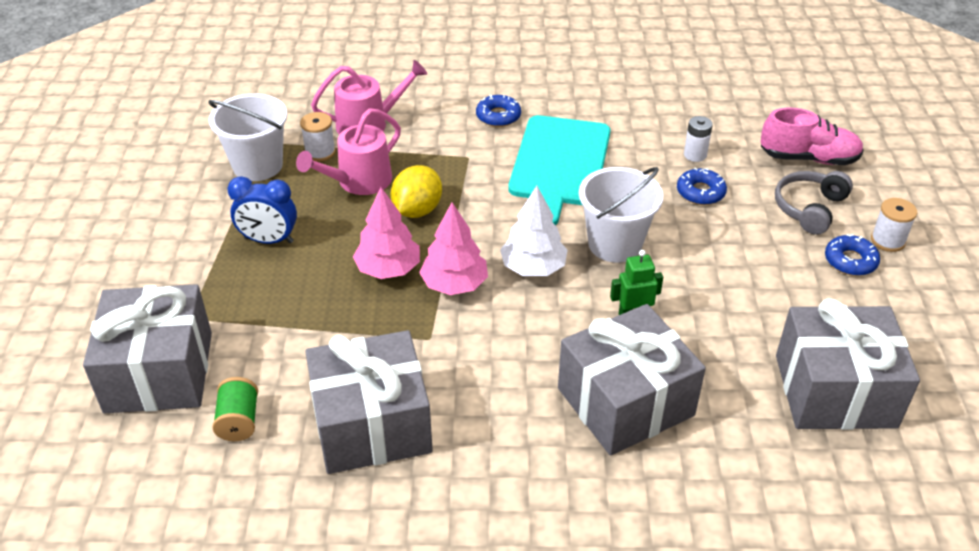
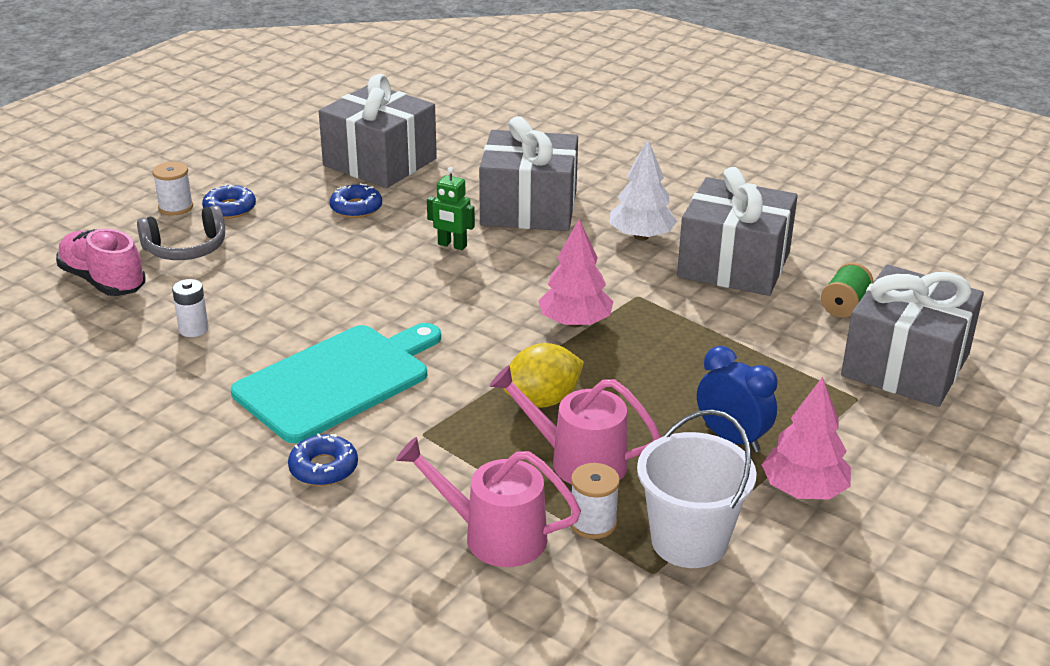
camera: 145 degrees left, 10 degrees down
(358, 182) = (578, 461): pink watering can -> pink watering can turned 150 degrees counterclockwise
(388, 269) = (625, 359): pink tree -> pink tree (803, 490)
(533, 268) = (488, 306): white tree -> white tree (641, 236)
(615, 244) = (392, 293): white bucket -> none
(700, 192) = (249, 298): blue donut -> blue donut (356, 208)

